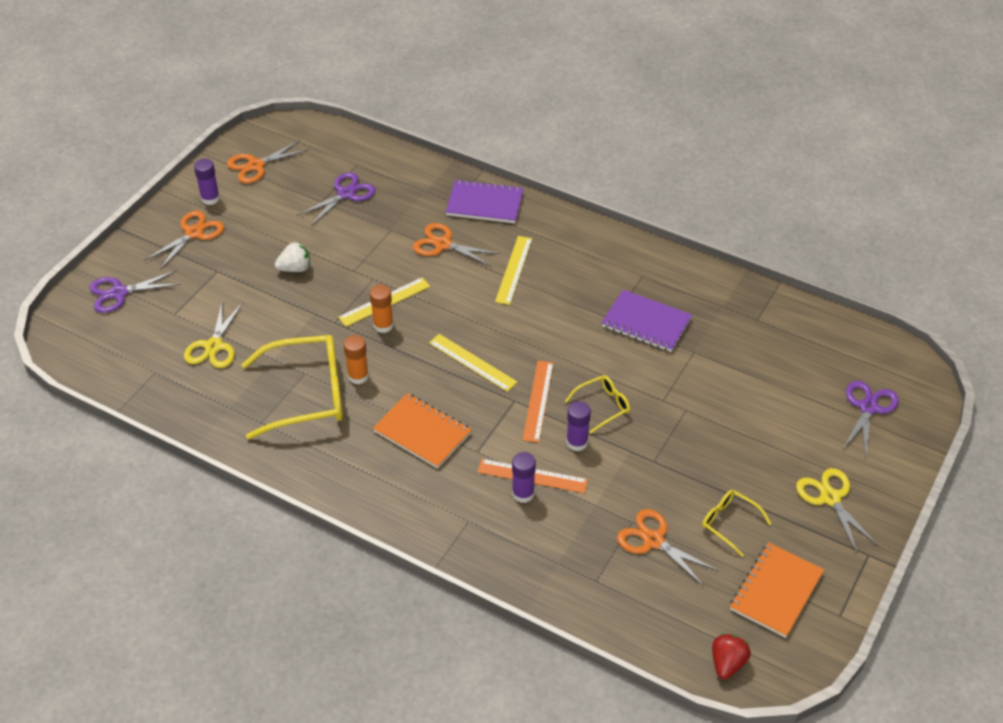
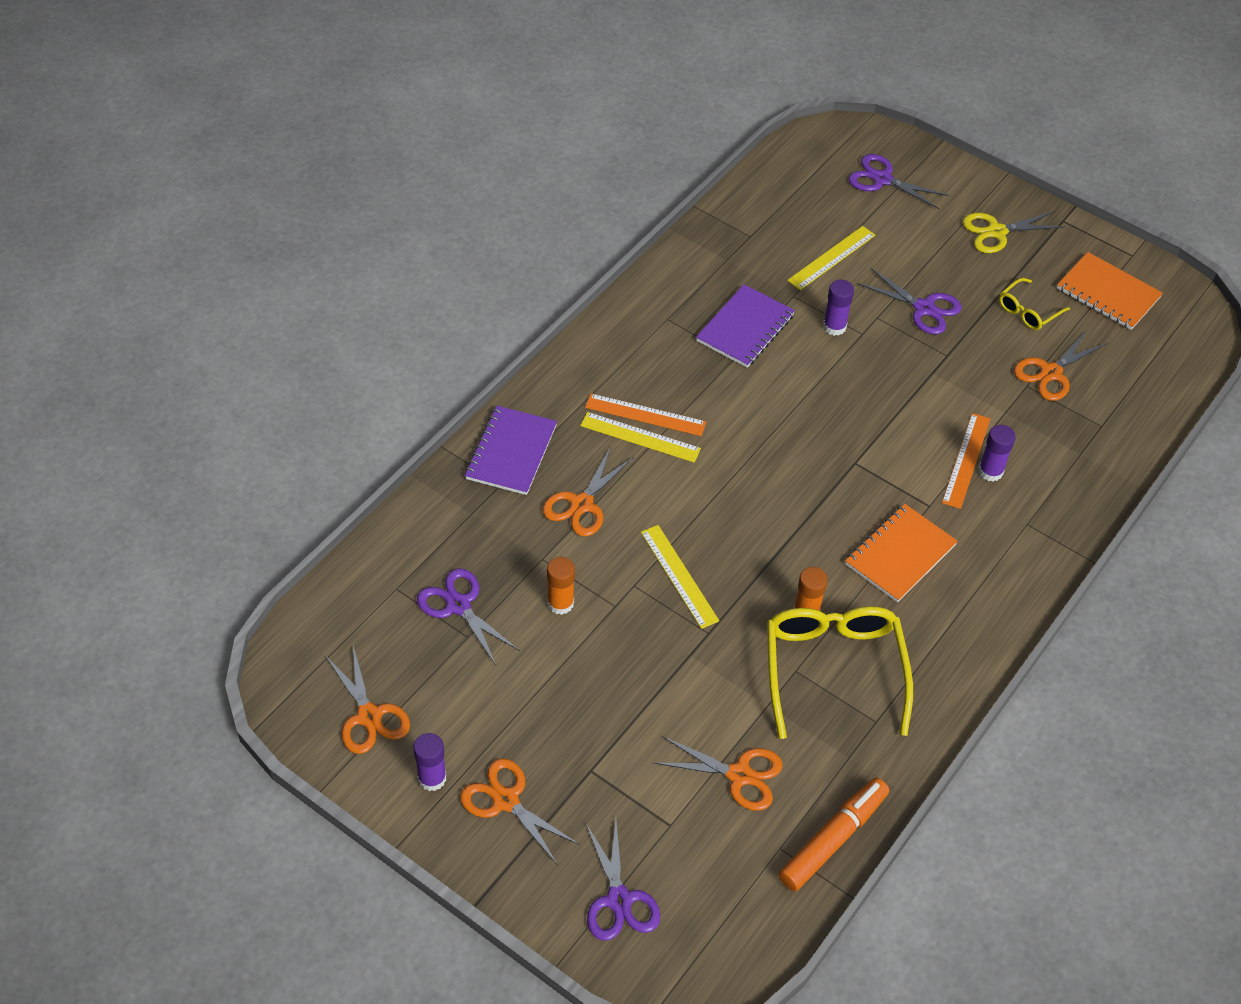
camera: 85 degrees left, 5 degrees up
(161, 400) = (833, 839): none -> orange marker
(214, 346) = (739, 775): yellow scissors -> orange scissors
(295, 268) = (601, 673): white strawberry -> none
(383, 325) = (721, 580): orange glue stick -> orange glue stick (560, 603)
(472, 362) = (792, 495): yellow ruler -> yellow ruler (831, 258)
(538, 401) = (857, 441): orange ruler -> orange ruler (645, 415)
(577, 442) = (920, 415): purple glue stick -> purple glue stick (834, 326)
(602, 406) = (868, 385): yellow glasses -> none
(707, 442) = (924, 308): none -> purple scissors
(727, 663) = (1190, 343): red strawberry -> none

